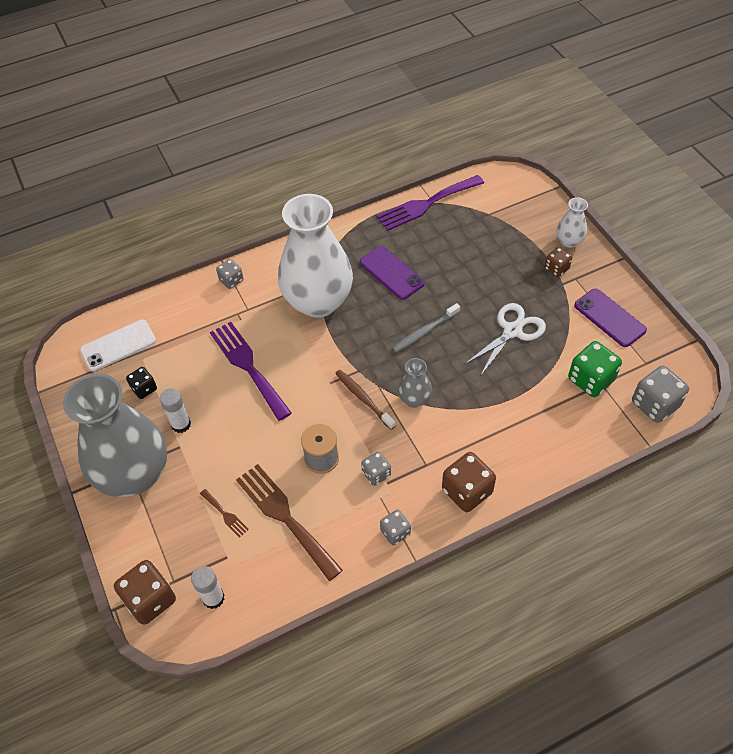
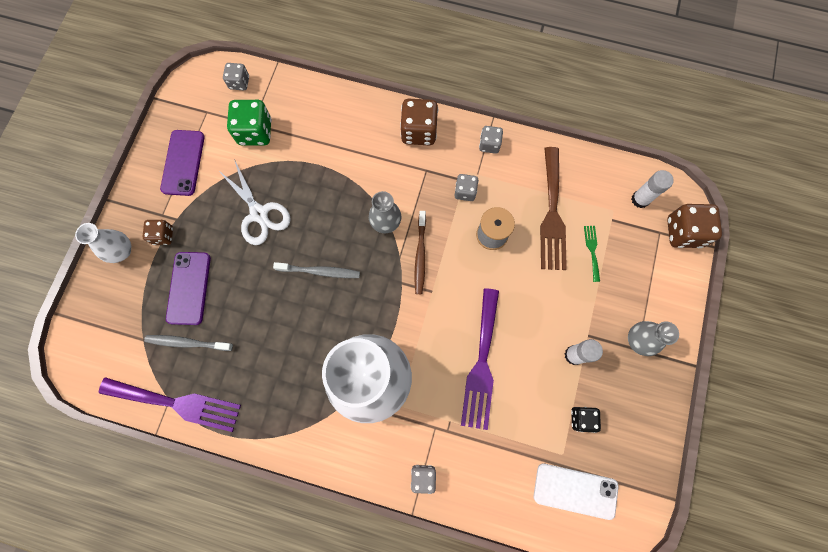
camera: 140 degrees left, 20 degrees up
(134, 474) = (638, 340): grey vase -> grey vase, size x0.43
(225, 514) = (592, 250): brown fork -> green fork
(391, 273) = (285, 353): purple phone -> purple phone (189, 288)
(459, 232) = (188, 343): none -> grey toothbrush
(512, 331) = (259, 214): white scissors -> white scissors turned 120 degrees counterclockwise
(655, 404) = (239, 83): grey dice -> grey dice, size x0.59

